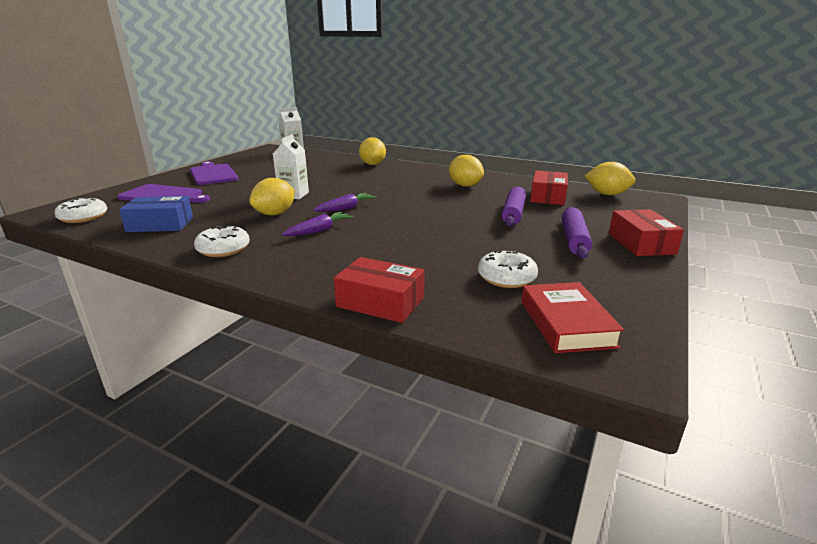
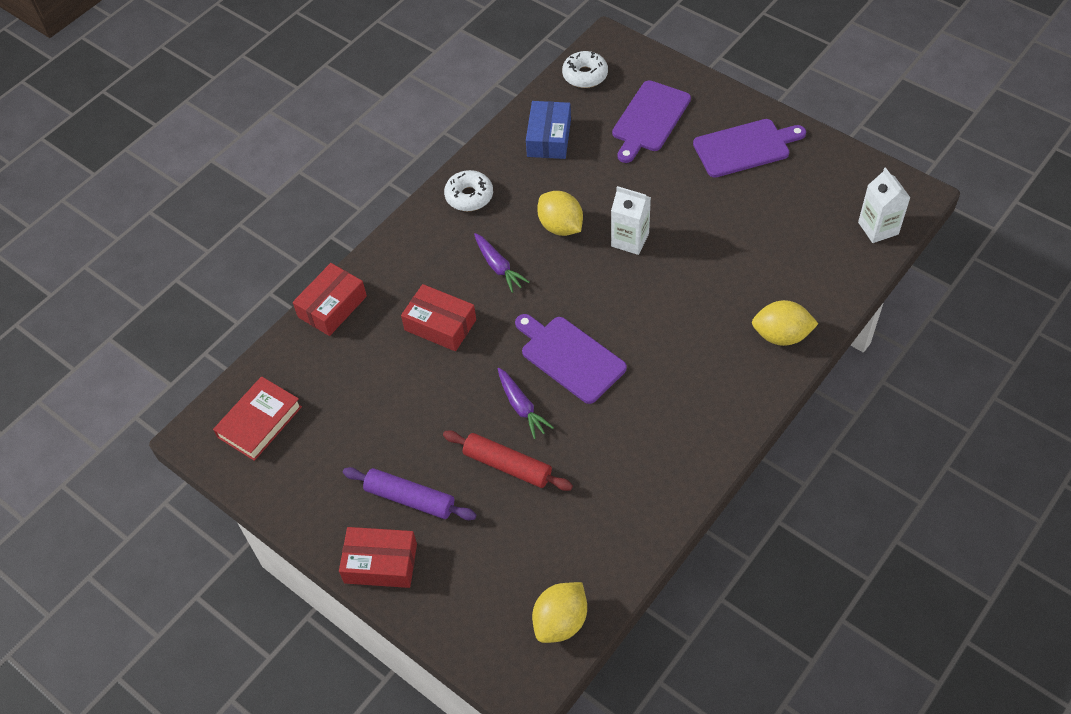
camera: 105 degrees right, 30 degrees up
(346, 208) = (565, 292): purple carrot -> purple carrot (521, 407)
(408, 203) = (570, 357): none -> purple cutting board
(465, 185) = (638, 440): yellow lemon -> none
(506, 277) = (344, 405): white donut -> none
(513, 213) = (507, 465): purple rolling pin -> red rolling pin
(548, 196) = (565, 533): red box -> red box (440, 325)
(566, 323) = (259, 422): red book -> red book turned 60 degrees counterclockwise

